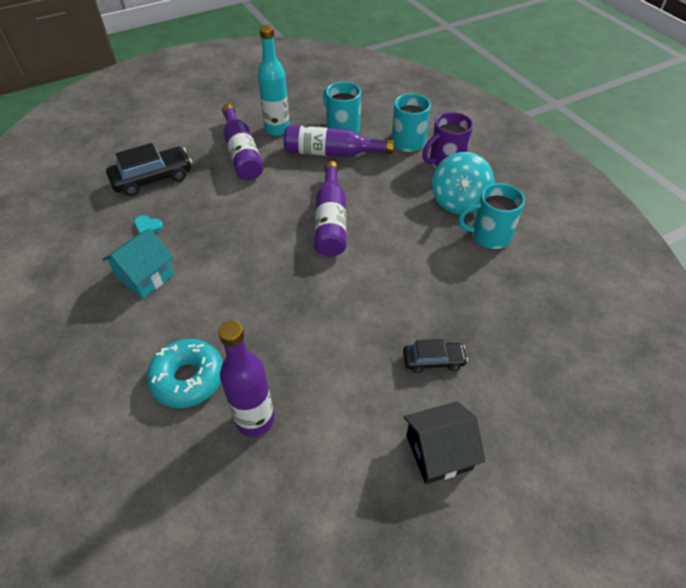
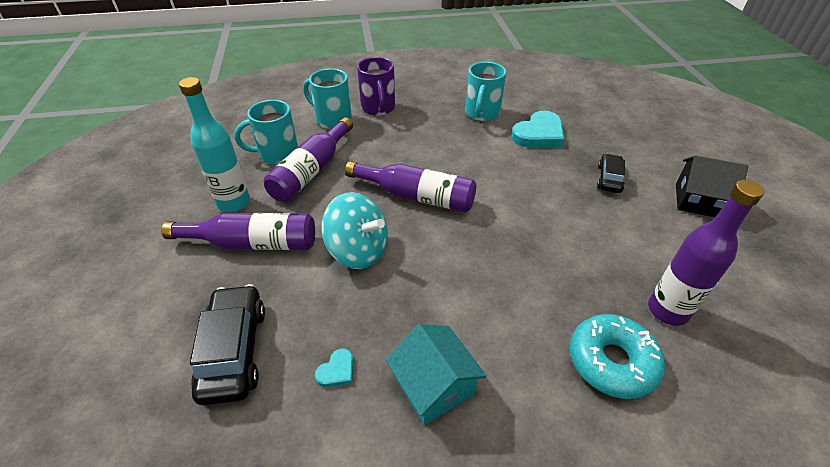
camera: 70 degrees left, 5 degrees down
(438, 452) = (697, 200): black house -> black house turned 75 degrees counterclockwise
(458, 201) = (433, 115): turquoise spinning top -> turquoise spinning top (358, 251)
(481, 289) = (539, 134): none -> turquoise heart

